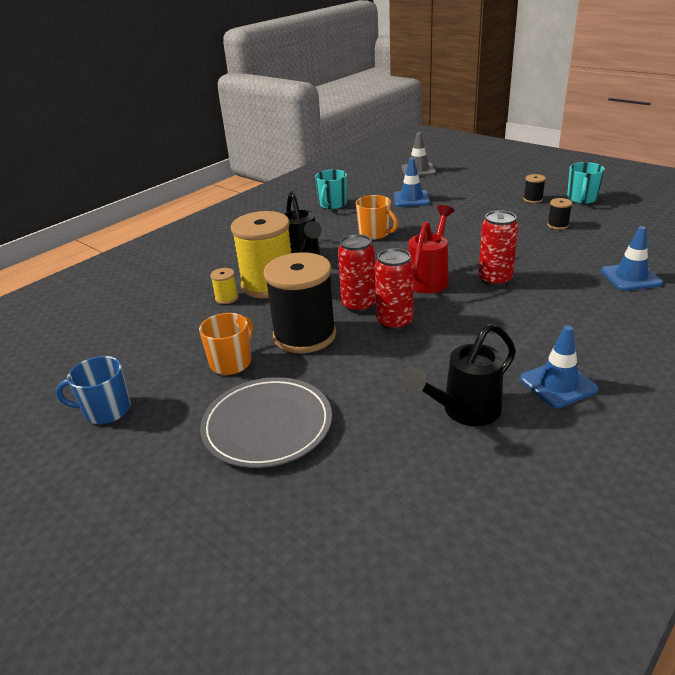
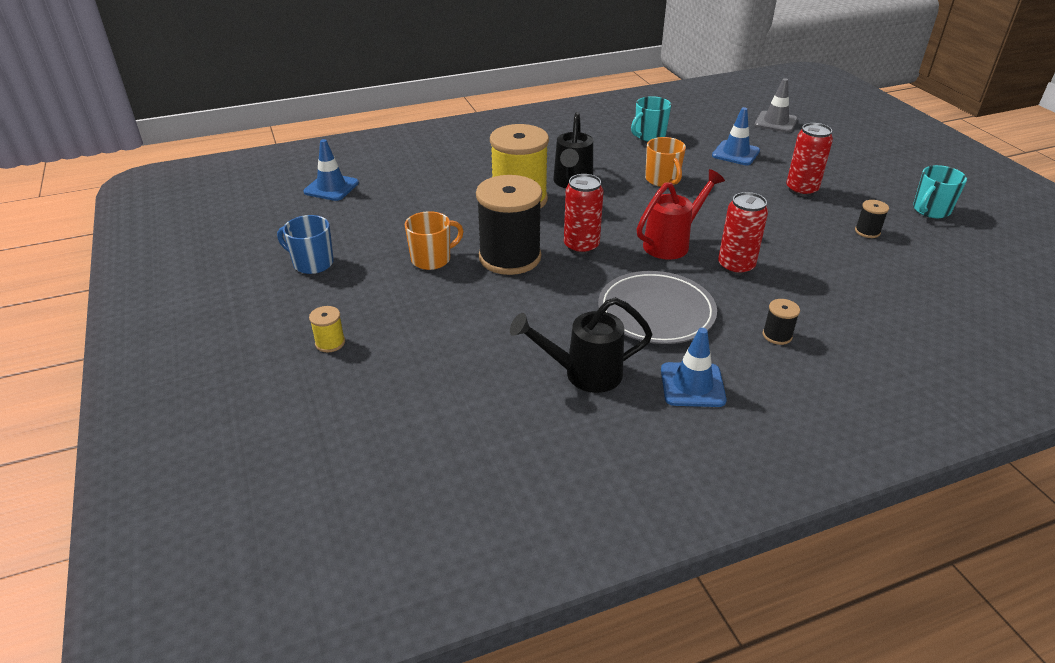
camera: 25 degrees right, 5 degrees up
(226, 298) = (474, 200): yellow spool -> yellow spool (330, 343)
(267, 425) = (417, 321): grey plate -> grey plate (656, 312)
(394, 322) = (598, 273): red can -> red can (801, 190)
(533, 199) = (871, 193): black spool -> black spool (777, 335)
(630, 277) = (886, 314): blue traffic cone -> blue traffic cone (331, 187)

